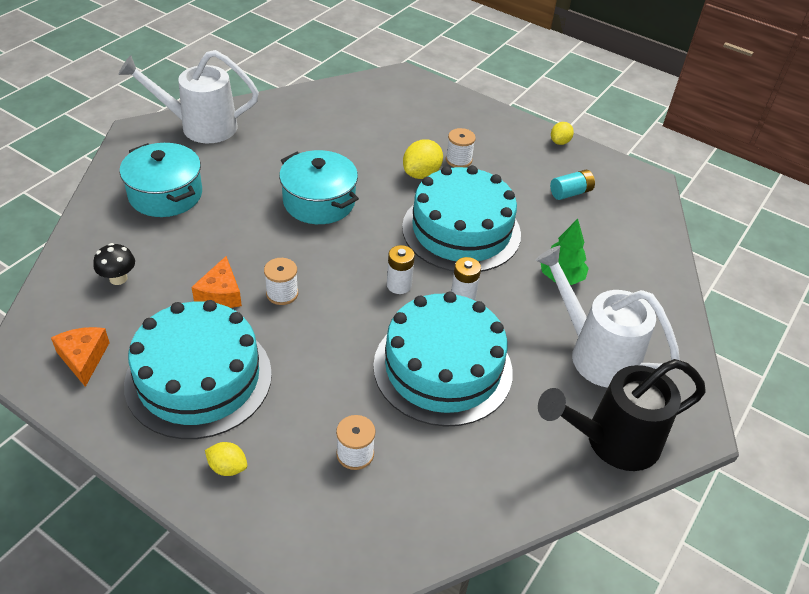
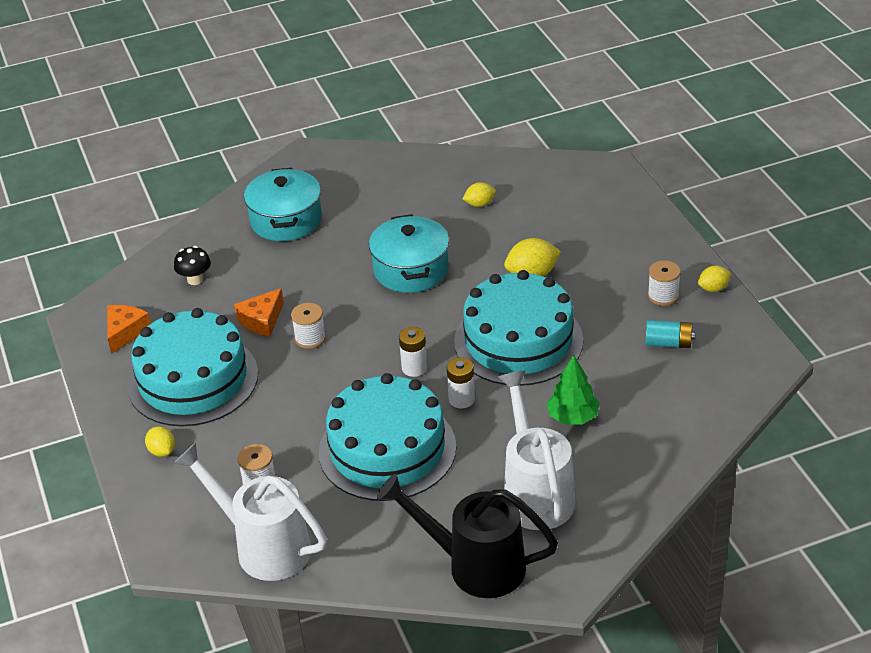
camera: 40 degrees right, 5 degrees down
(200, 126) = (366, 165): white watering can -> white watering can (264, 546)
(327, 131) = (479, 204): none -> yellow lemon
(458, 160) = (583, 273): white spool -> white spool (663, 296)

